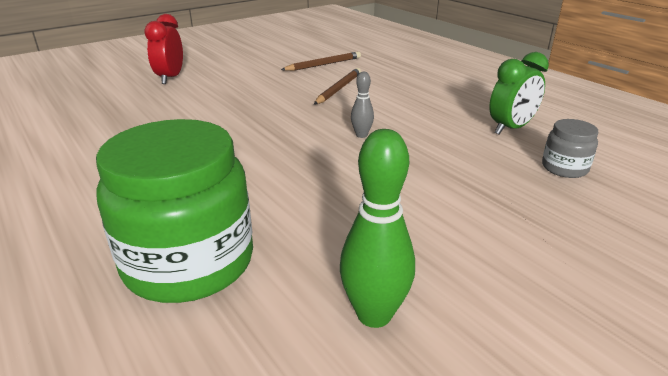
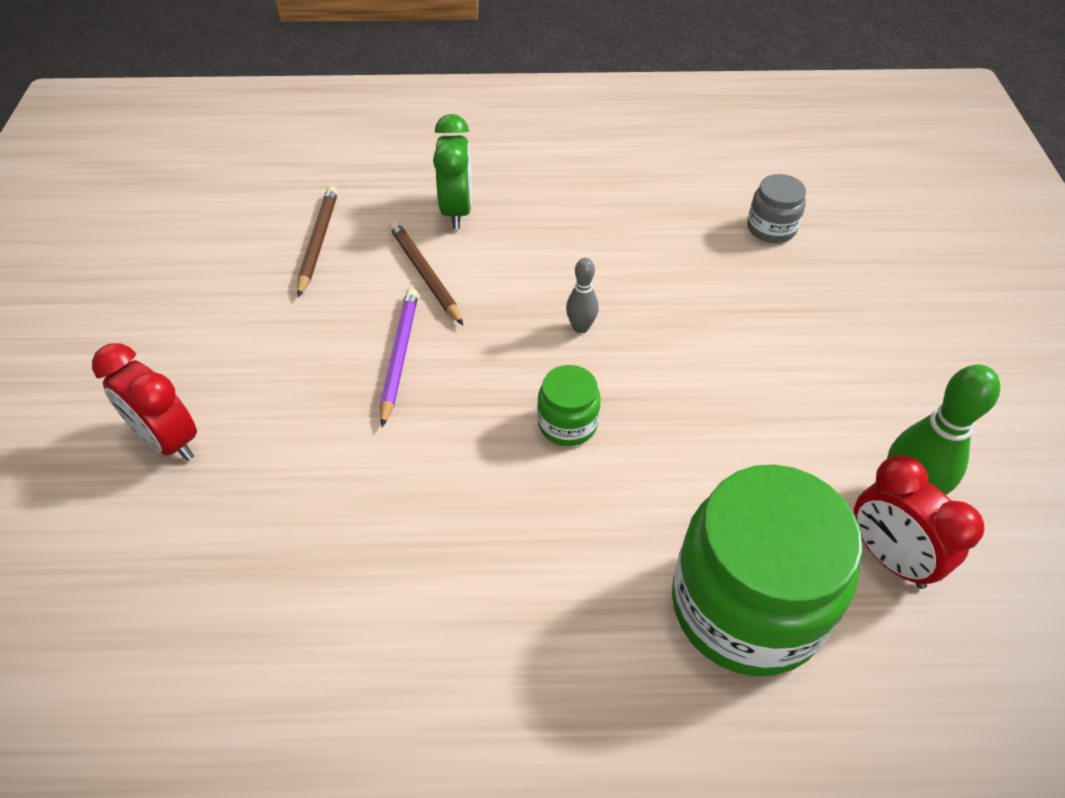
camera: 55 degrees left, 20 degrees up
(275, 101) = (400, 355): none -> purple pencil
(281, 154) = (567, 423): none -> green jar
(295, 324) = (888, 557): none -> red clock
(511, 128) = (667, 206): green clock -> green clock (457, 211)

